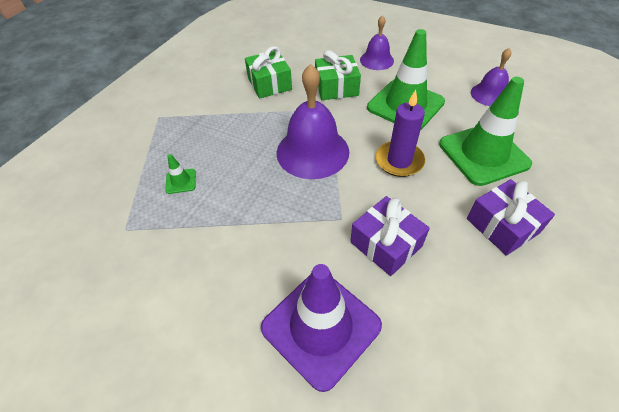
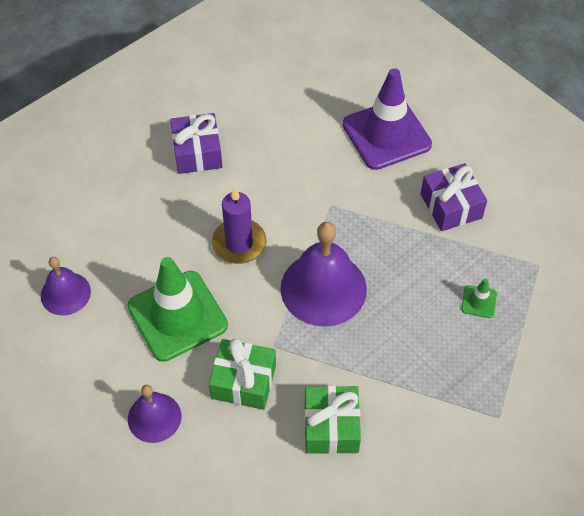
camera: 160 degrees left, 5 degrees up
(386, 244) = (304, 171): purple gift -> purple gift (451, 206)
(483, 154) = (149, 220): green traffic cone -> none

